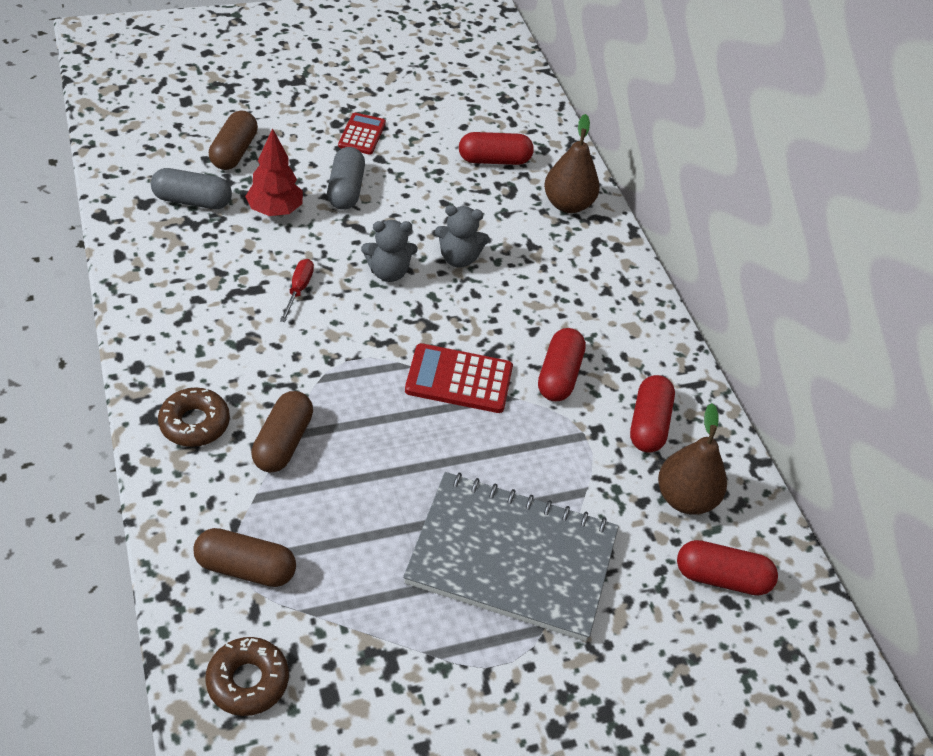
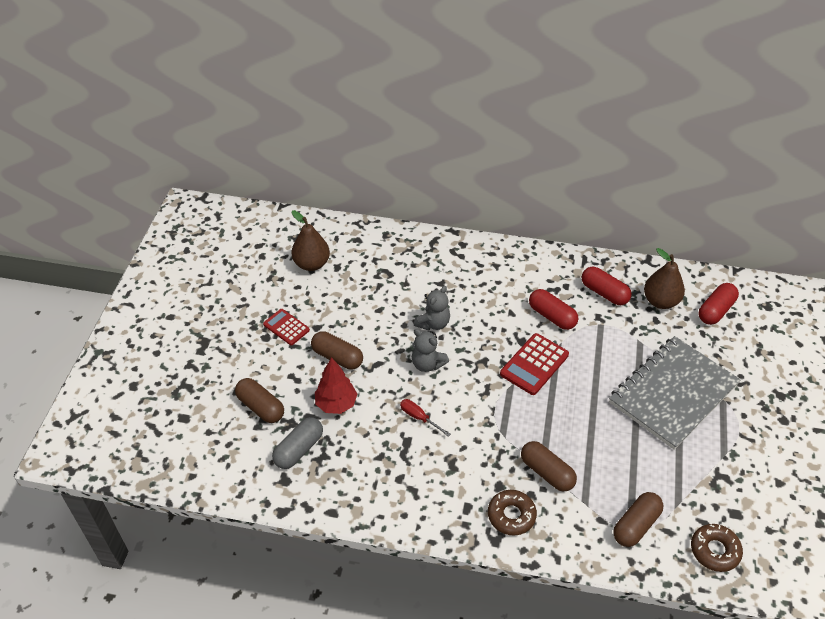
camera: 55 degrees left, 0 degrees up
(345, 190) = (337, 357): grey capsule -> brown capsule
(388, 272) = (427, 364): grey teddy bear -> grey teddy bear turned 105 degrees clockwise
(494, 160) = (353, 268): red capsule -> none
(568, 204) = (414, 250): brown pear -> brown pear (312, 264)

